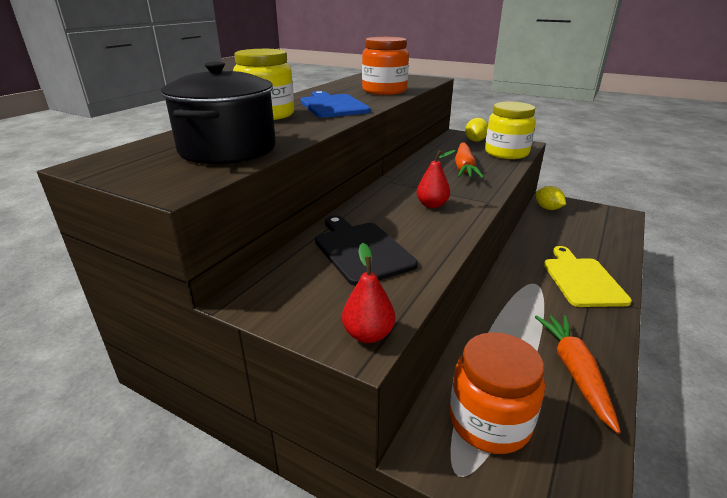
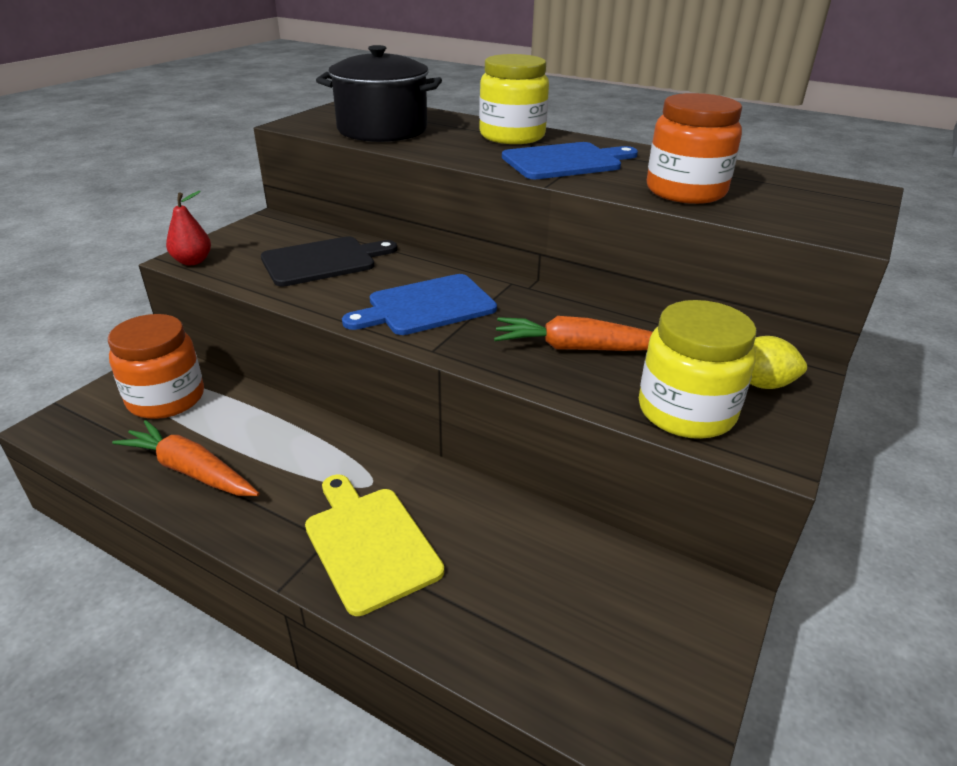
camera: 90 degrees right, 5 degrees up
(432, 205) = (426, 306): red pear -> blue cutting board
(548, 208) = (663, 582): yellow lemon -> none
(574, 372) = (191, 470): orange carrot -> orange carrot turned 150 degrees counterclockwise
(582, 280) = (370, 543): yellow cutting board -> yellow cutting board turned 120 degrees counterclockwise

